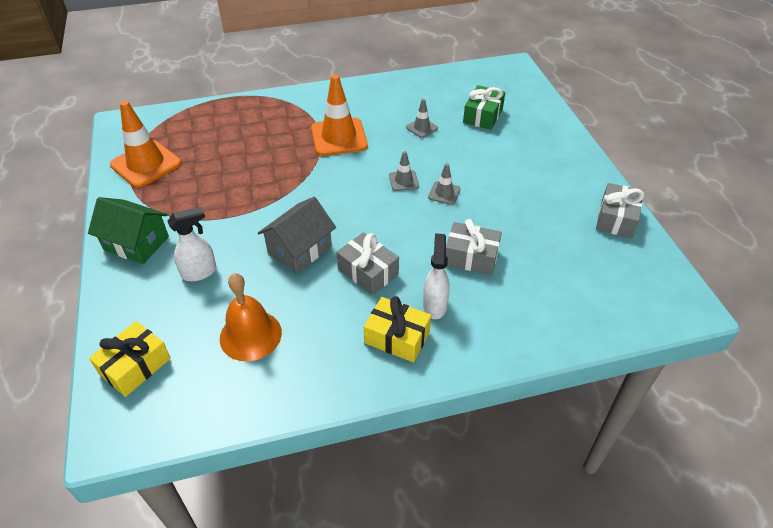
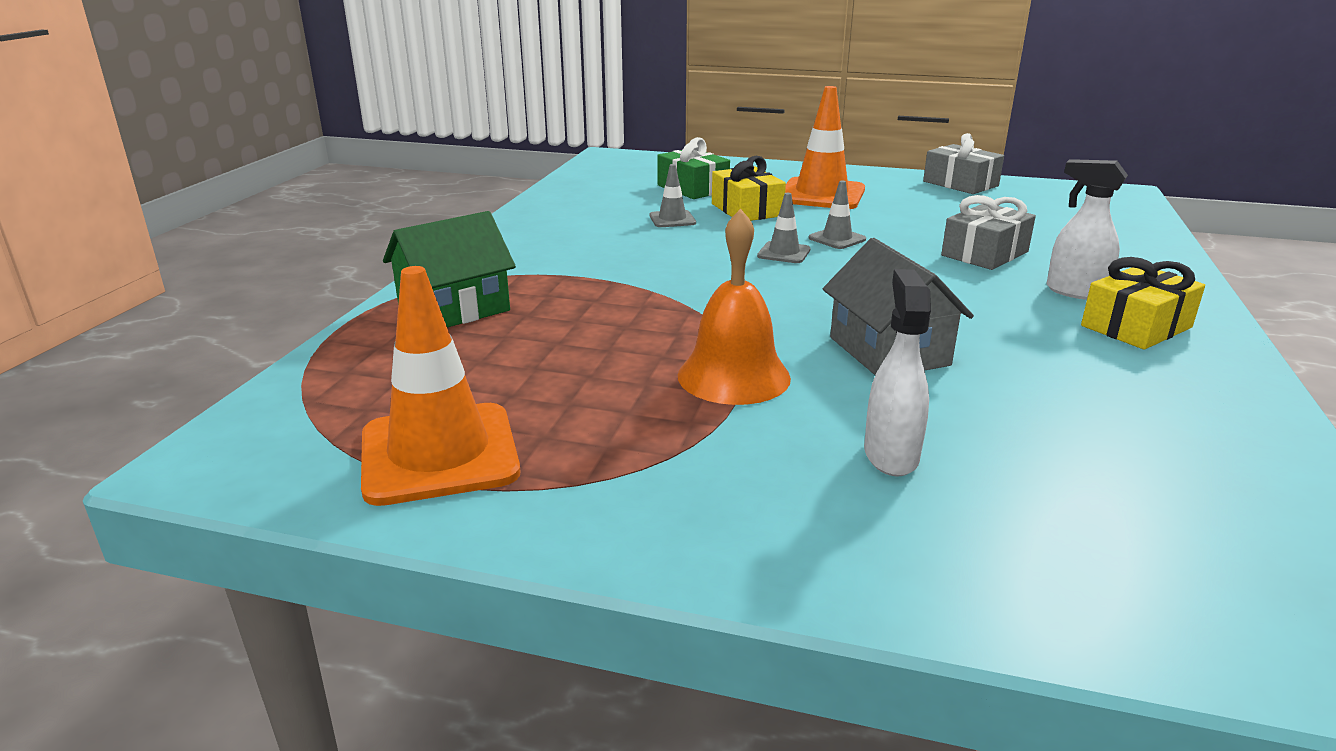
camera: 60 degrees left, 20 degrees down
(135, 366) = (1170, 592): yellow gift -> yellow gift (746, 210)
(136, 243) = (729, 517): green house -> green house (454, 309)
(250, 335) = (1100, 436): orange bell -> orange bell (733, 376)
(339, 137) = (620, 267): orange traffic cone -> orange traffic cone (821, 195)
(368, 272) = (979, 315): grey gift -> none

